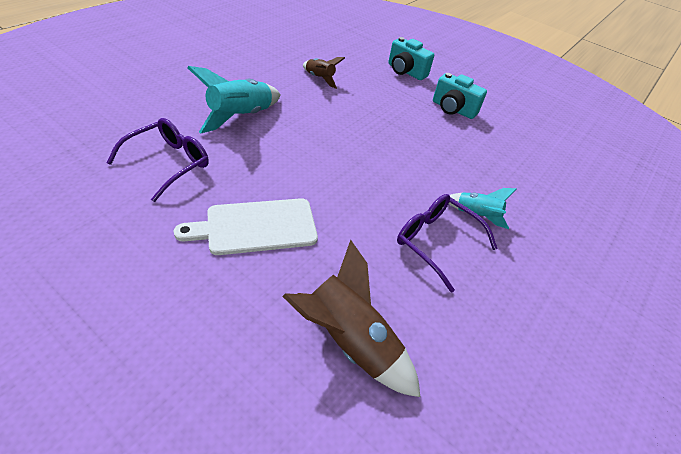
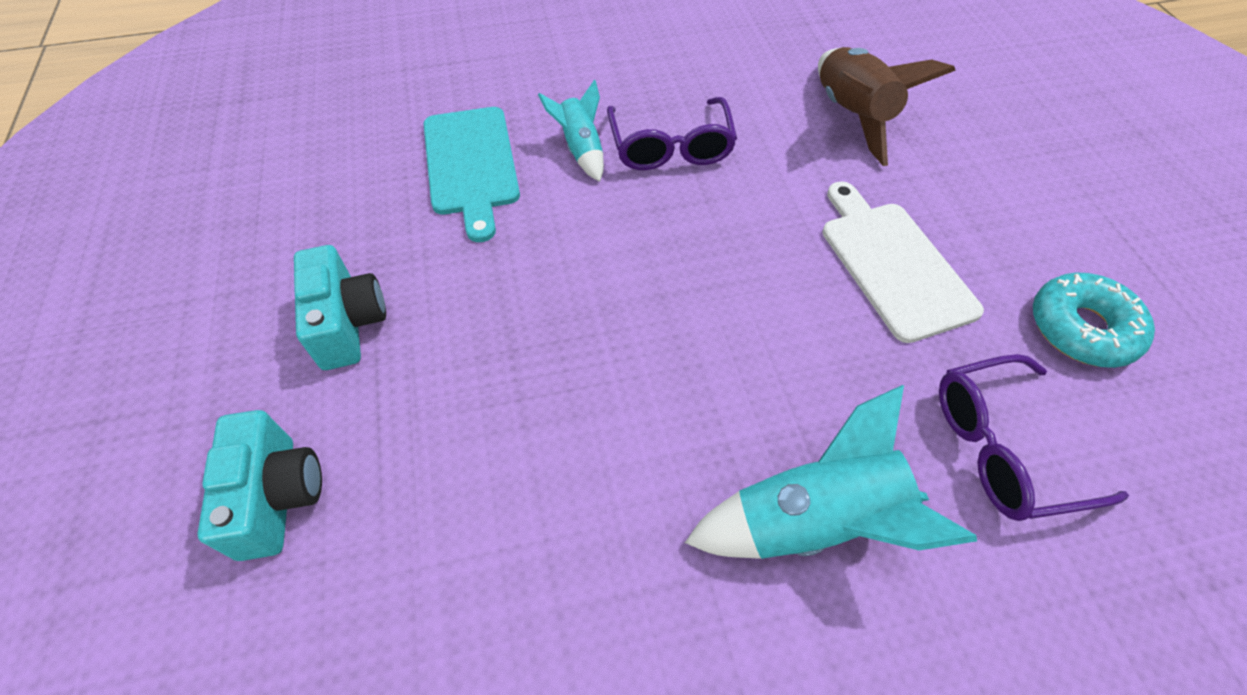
camera: 135 degrees left, 10 degrees up
(128, 237) = (1081, 329): none -> turquoise donut
(256, 227) = (893, 264): white cutting board -> white cutting board turned 135 degrees counterclockwise
(320, 78) = (525, 581): brown rocket -> none
(508, 181) = (471, 165): none -> turquoise cutting board

